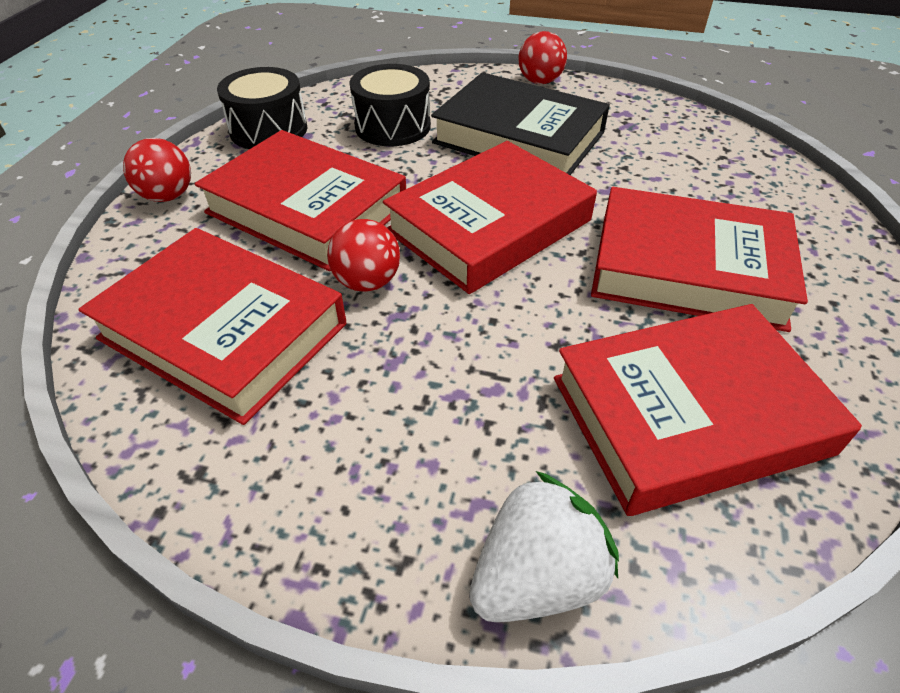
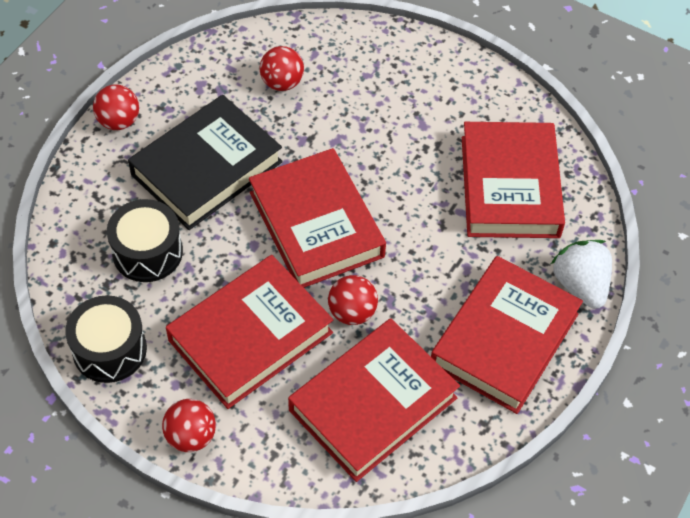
camera: 75 degrees left, 10 degrees up
(677, 160) = (282, 83): none -> red ball
(688, 269) = (400, 133): red book -> red book (504, 339)

